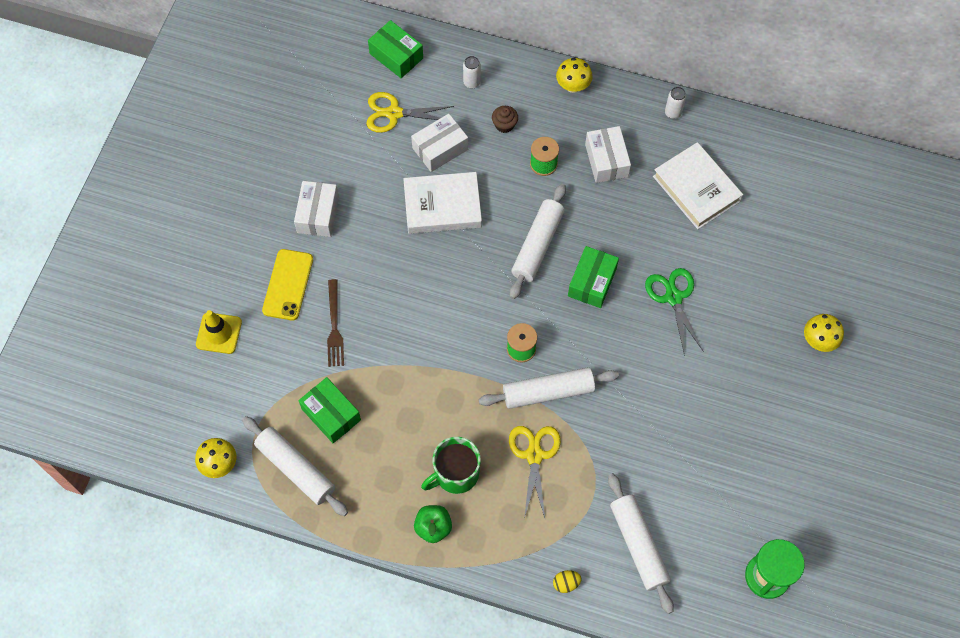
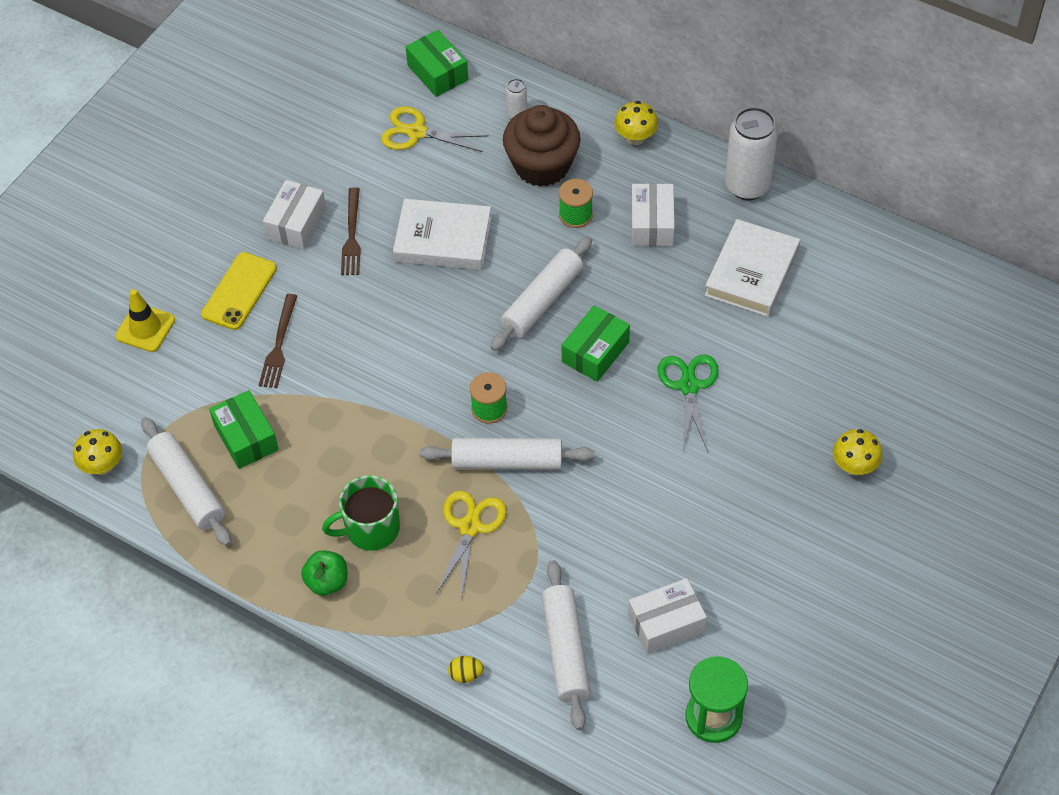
camera: 15 degrees right, 10 degrees down
(366, 216) = (352, 235): none -> brown fork
(440, 149) = (459, 178): white box -> white box (666, 623)
(504, 125) = (542, 165): brown cupcake -> brown cupcake, size x2.39
(673, 113) = (747, 186): white can -> white can, size x2.16
(696, 188) = (752, 273): white book -> white book turned 45 degrees clockwise

